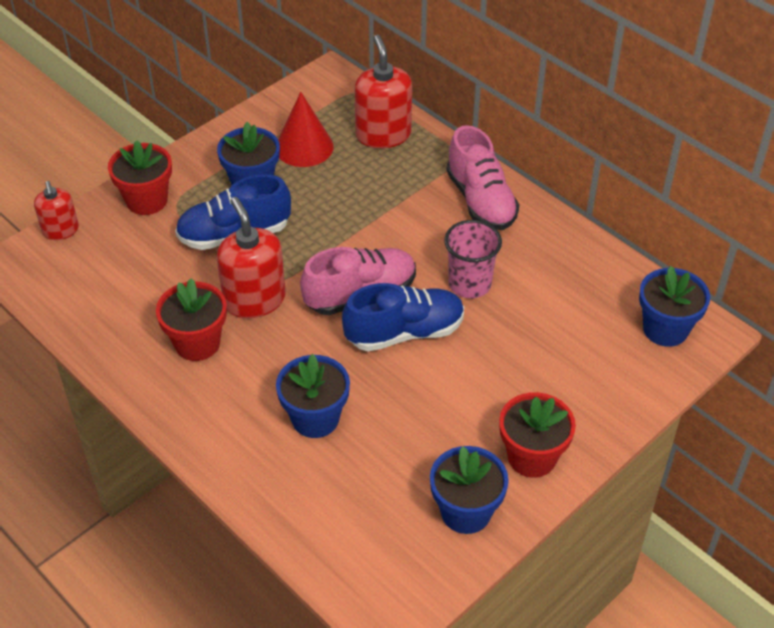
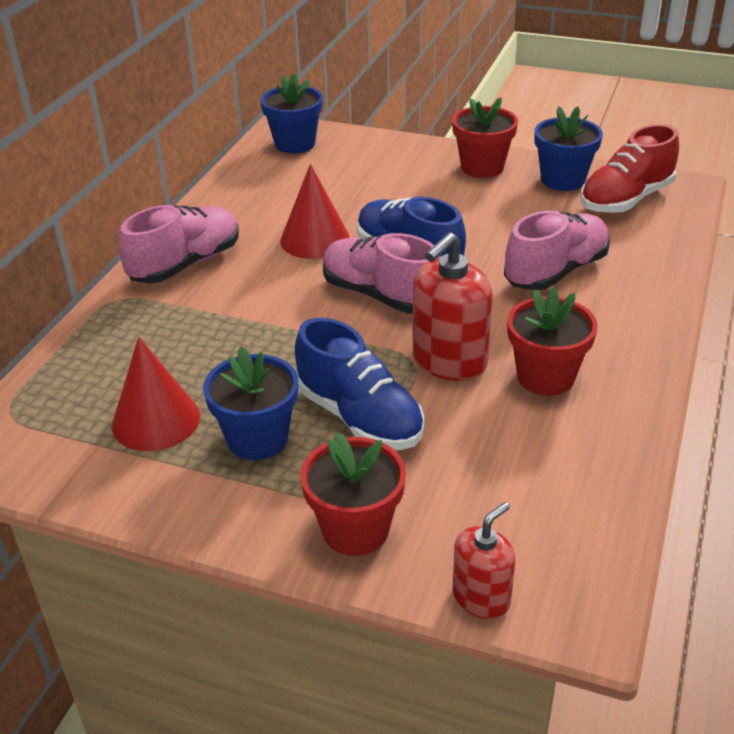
camera: 115 degrees left, 10 degrees down
(315, 418) = (556, 271): blue flower pot -> pink shoe
(383, 134) = (99, 362): red soap dispenser -> none
(394, 543) = (625, 200): none -> red shoe
(469, 284) = (315, 239): pink cup -> red cone

